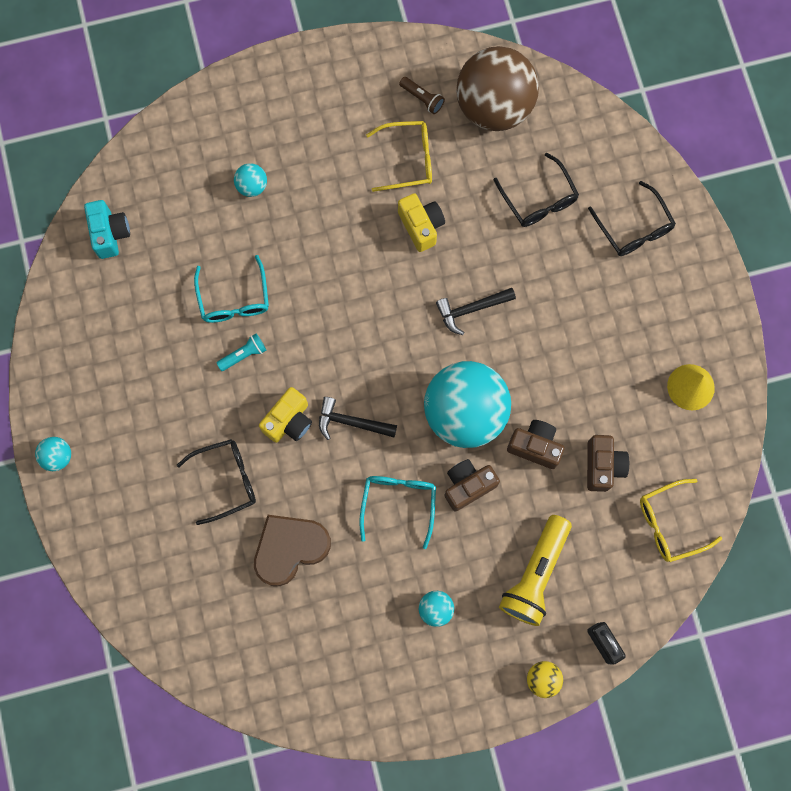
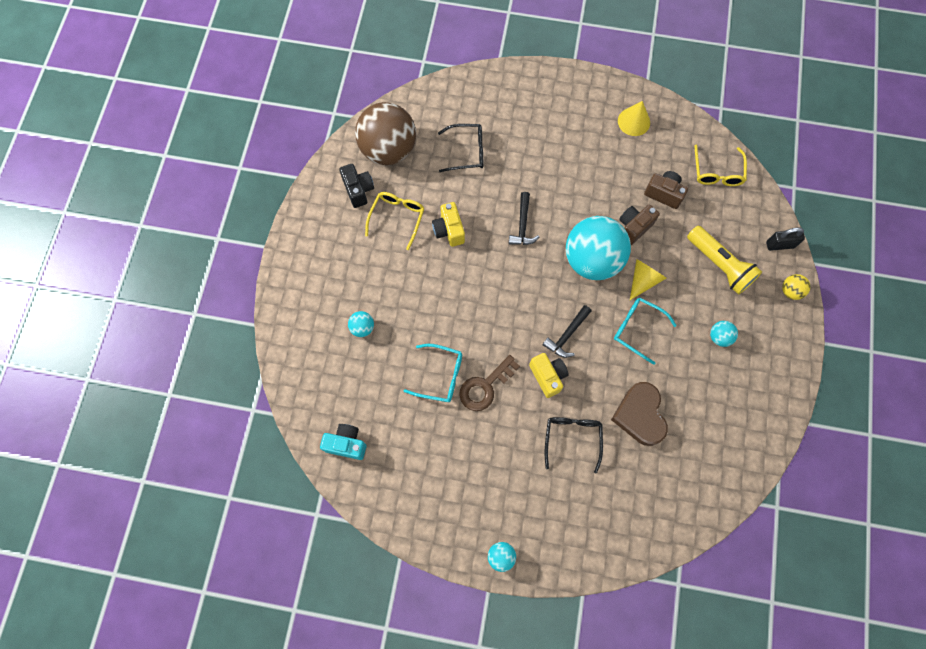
camera: 65 degrees left, 5 degrees down
(244, 354) = (485, 387): turquoise flashlight -> brown key
(421, 226) = (449, 230): yellow camera -> yellow camera turned 105 degrees counterclockwise
(422, 98) = (358, 190): brown flashlight -> black camera
(468, 486) = (643, 280): brown camera -> yellow cone
(634, 228) = (514, 106): black glasses -> none

